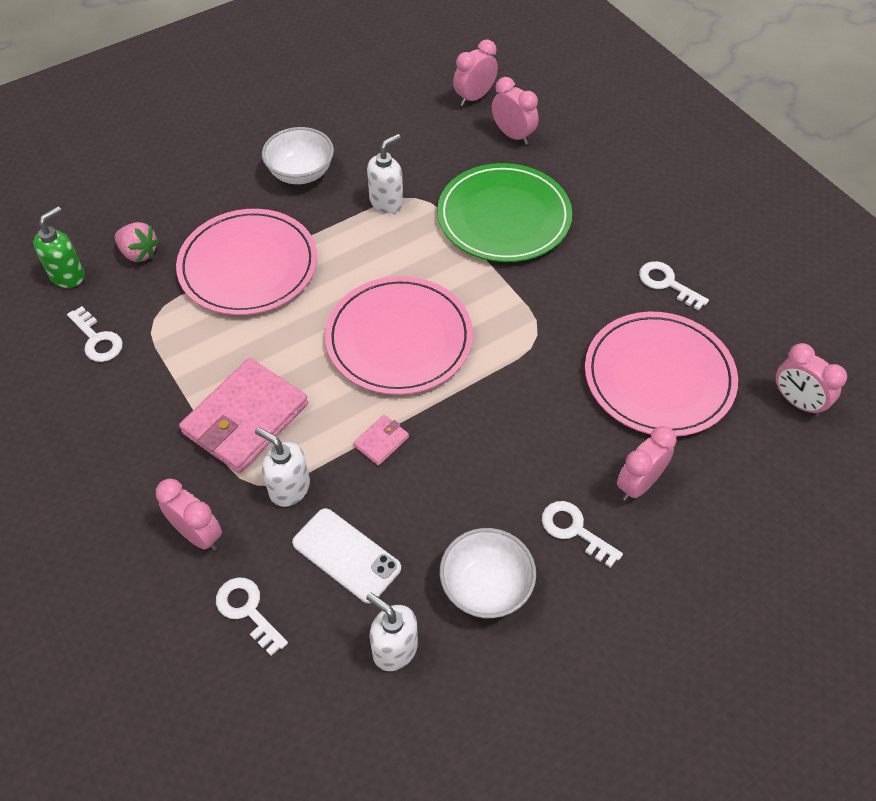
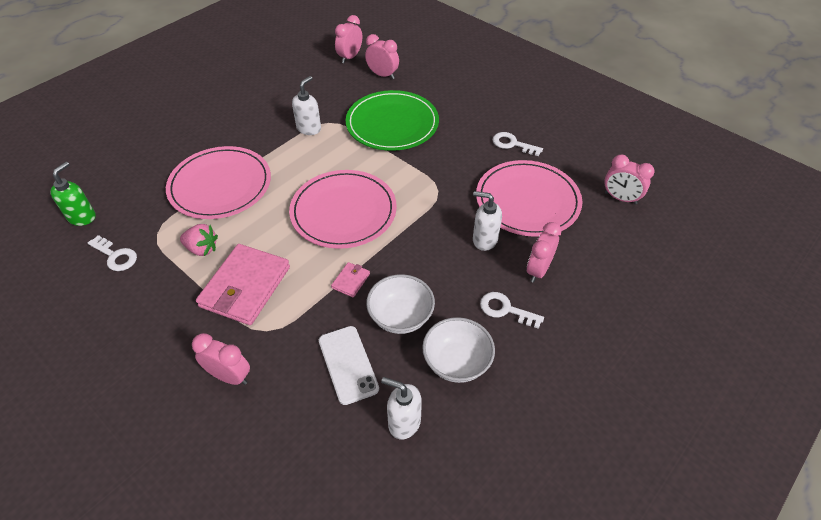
camera: 15 degrees left, 5 degrees down
(139, 253) = (135, 192): pink strawberry -> pink strawberry (202, 249)
(247, 610) = (283, 422): white key -> none
(289, 488) = (292, 328): white soap dispenser -> white soap dispenser (484, 240)
(301, 173) = (243, 121): white bowl -> white bowl (401, 317)
(346, 555) = (348, 364): white phone -> white phone turned 45 degrees clockwise

